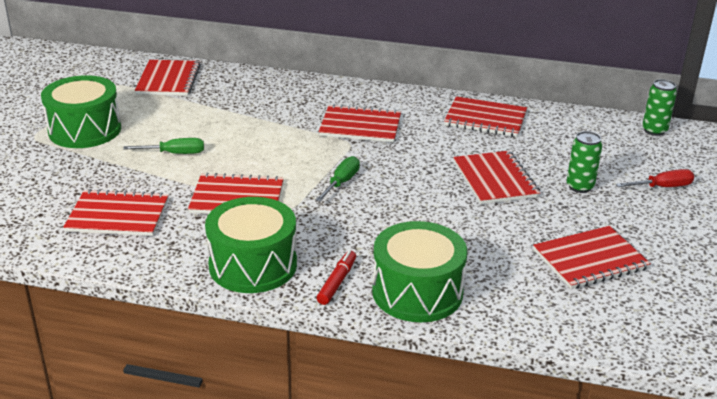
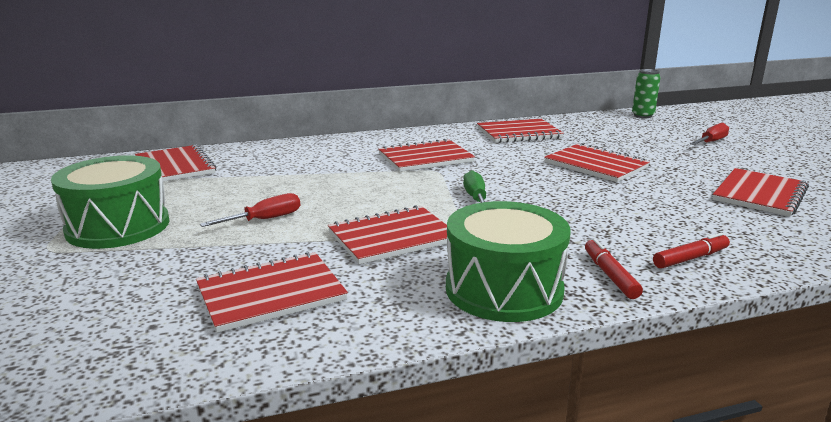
camera: 30 degrees left, 10 degrees down
(174, 153) = (264, 220): green screwdriver -> red screwdriver
(417, 292) = (690, 258): green drum -> red marker
(579, 187) = (661, 154): green can -> none

